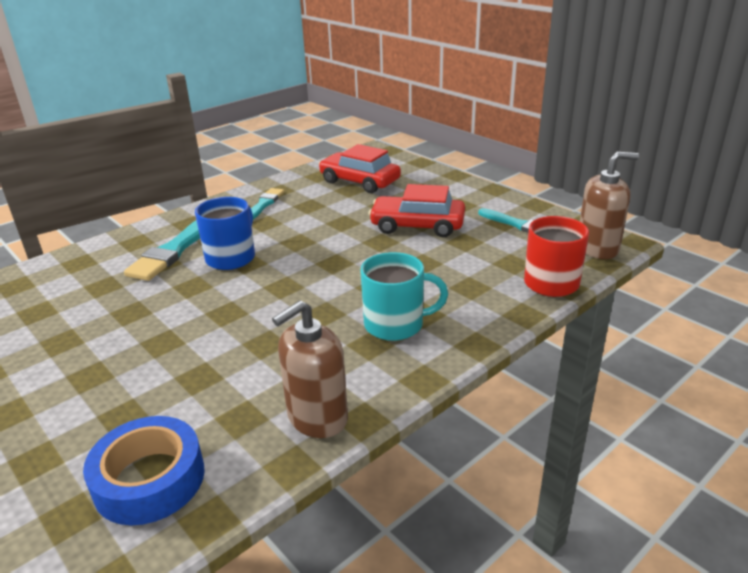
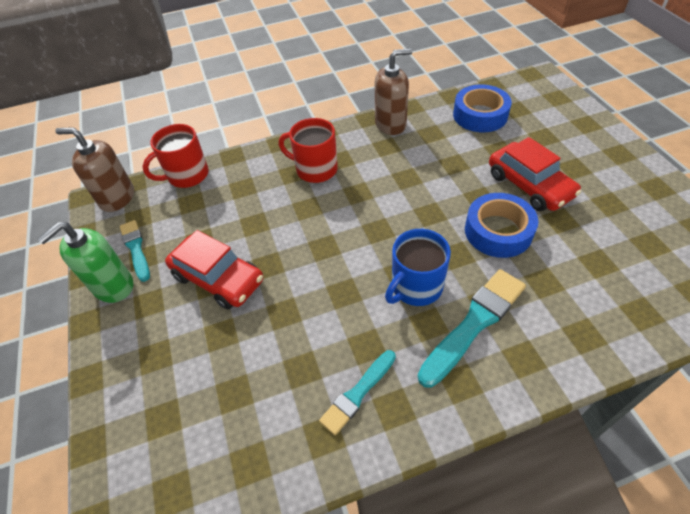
camera: 155 degrees left, 20 degrees up
(143, 314) = (498, 231): none -> blue tape
(359, 181) = (208, 413): red car -> red car (529, 185)
(395, 324) = (315, 169): turquoise mug -> red mug
(501, 205) = (113, 286): none -> green soap dispenser

